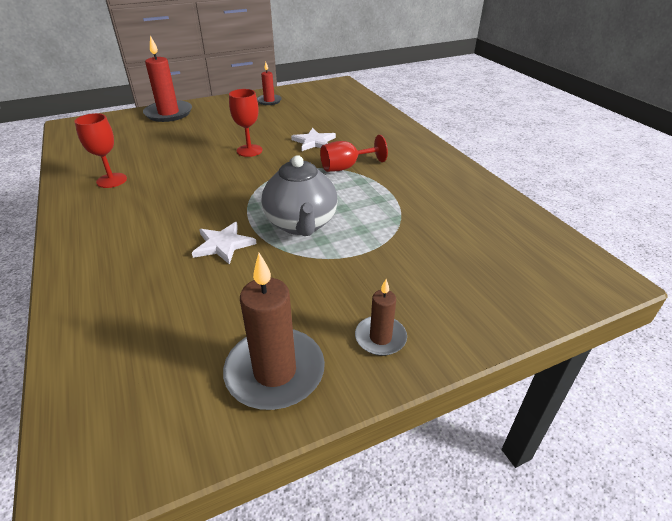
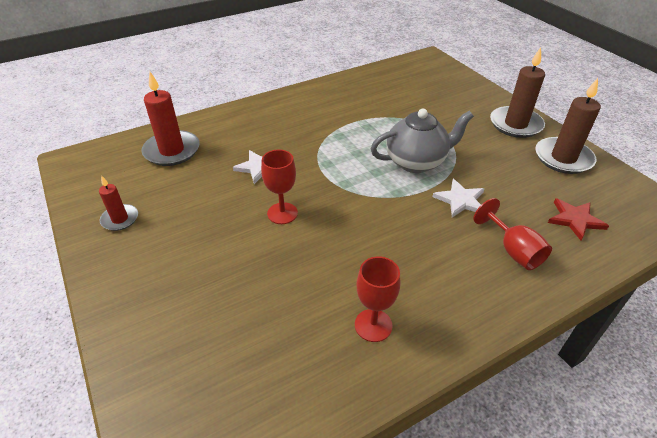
camera: 95 degrees left, 5 degrees up
(142, 335) = (575, 219): none -> red star
(168, 113) = (143, 332): red candle -> red candle (172, 151)
(346, 167) = (315, 144): red goblet -> red goblet (513, 250)
(380, 338) = (515, 124): brown candle -> brown candle, size x1.78

